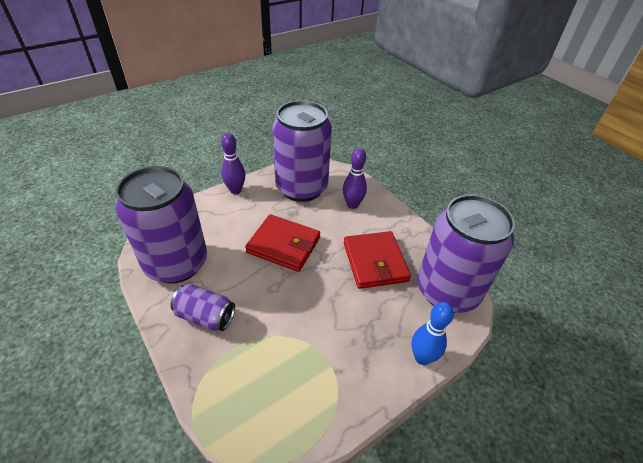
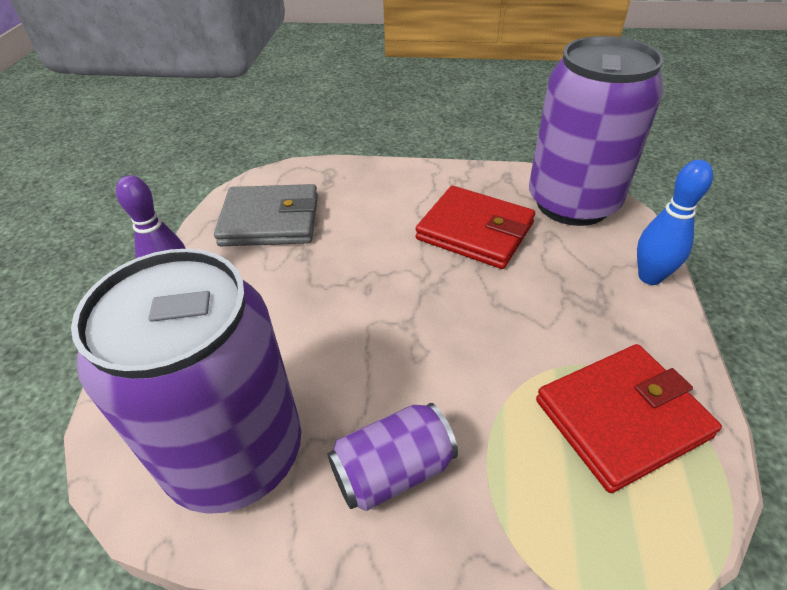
camera: 45 degrees left, 0 degrees up
(284, 245) = (352, 297): red wallet -> red wallet (621, 418)
(301, 188) = (270, 220): purple can -> grey wallet
(352, 205) = (361, 195): purple bowling pin -> none

